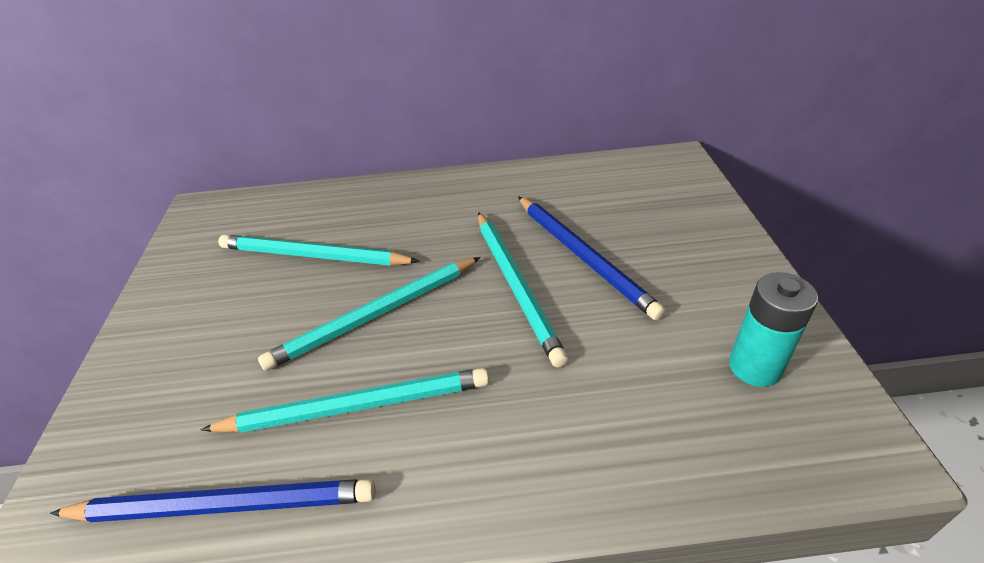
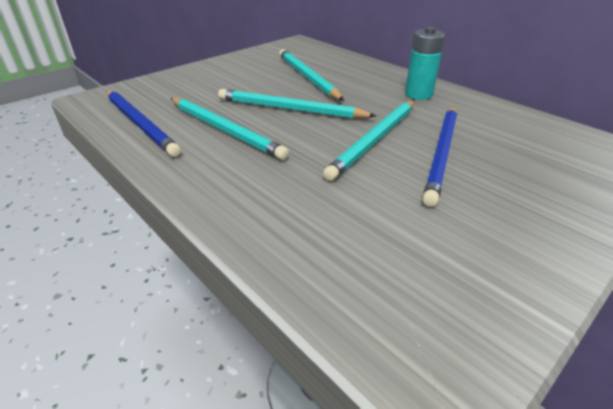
camera: 50 degrees right, 5 degrees down
(754, 367) = (447, 275): turquoise battery -> turquoise battery (418, 94)

